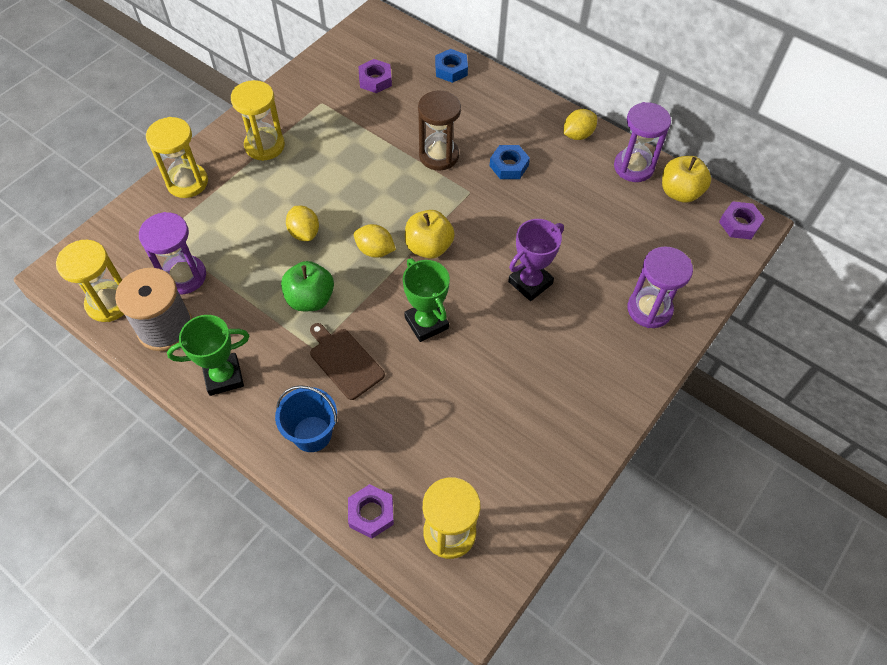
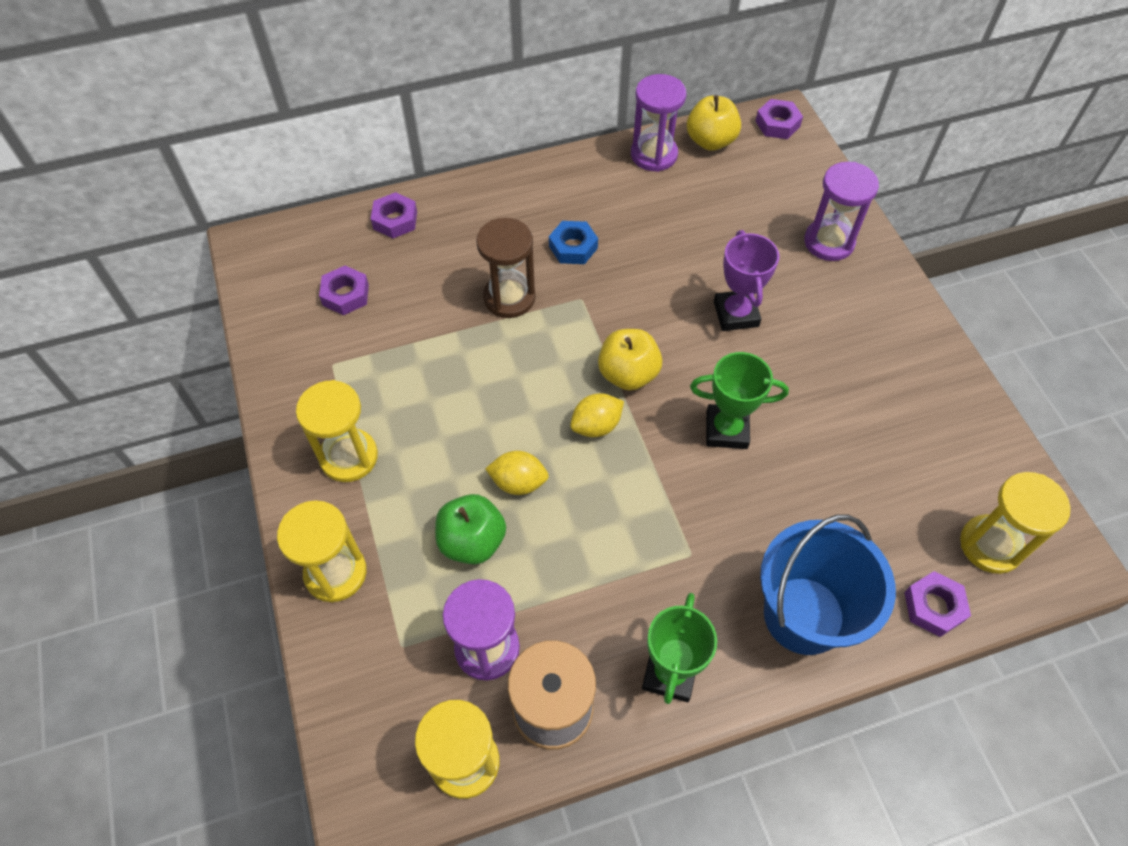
camera: 55 degrees left, 0 degrees up
(310, 299) = (619, 524): green apple -> green apple (472, 541)
(312, 434) = (804, 615): blue bucket -> blue bucket, size x1.61
(344, 361) = (727, 533): brown cutting board -> none
(451, 70) = (395, 220): blue nut -> purple nut
(578, 135) = (578, 171): yellow lemon -> none

